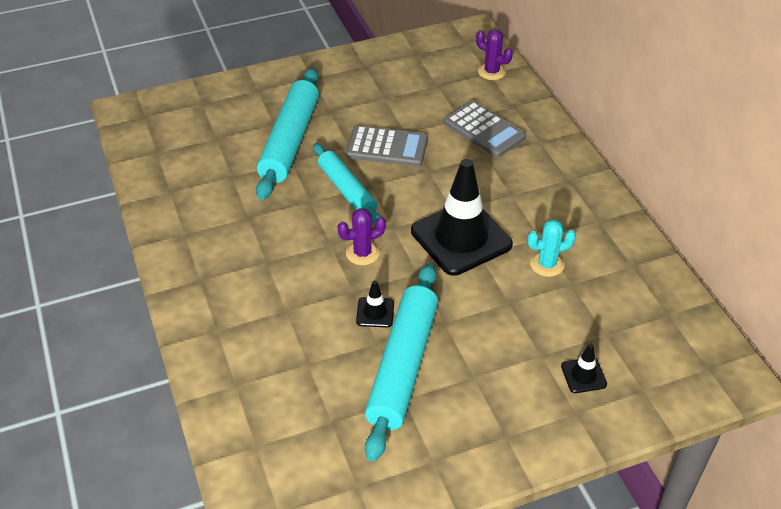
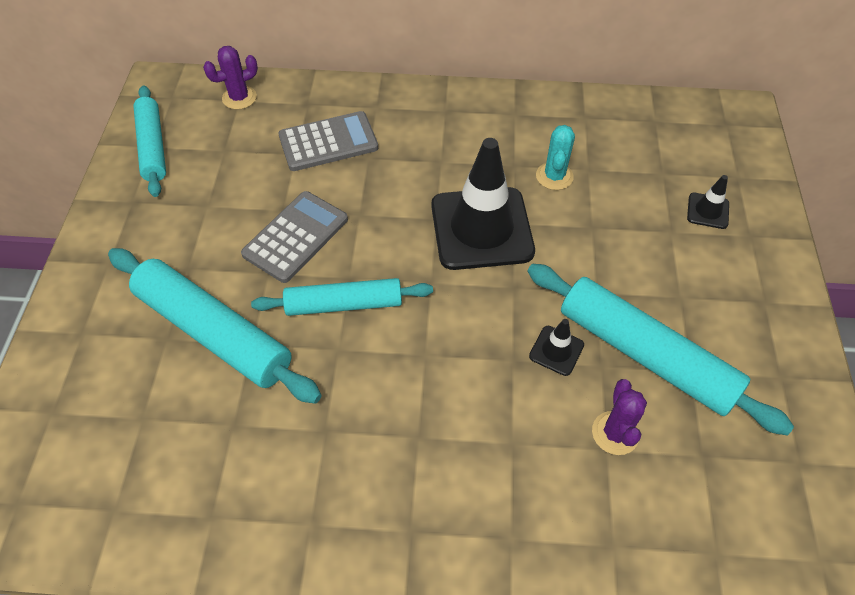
camera: 65 degrees left, 10 degrees up
(362, 253) = (457, 328): purple cactus -> purple cactus (615, 433)
(416, 54) = (153, 147): none -> turquoise rolling pin

